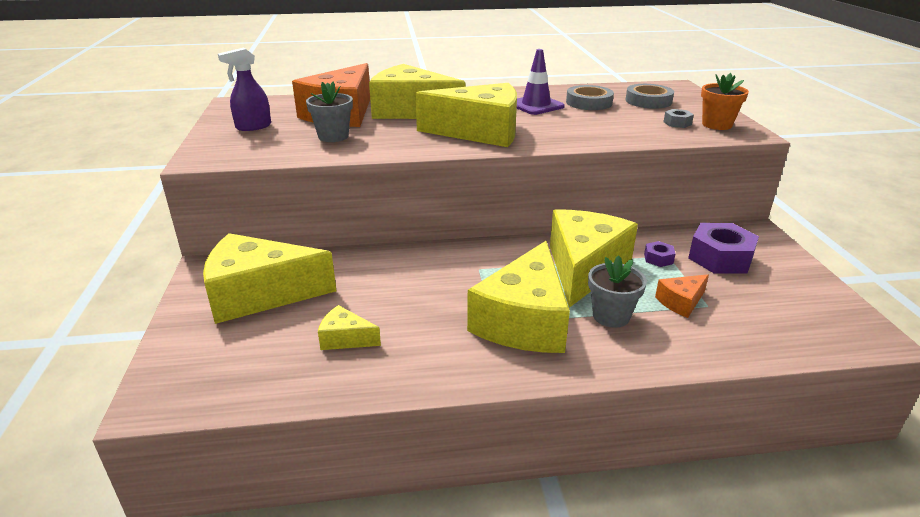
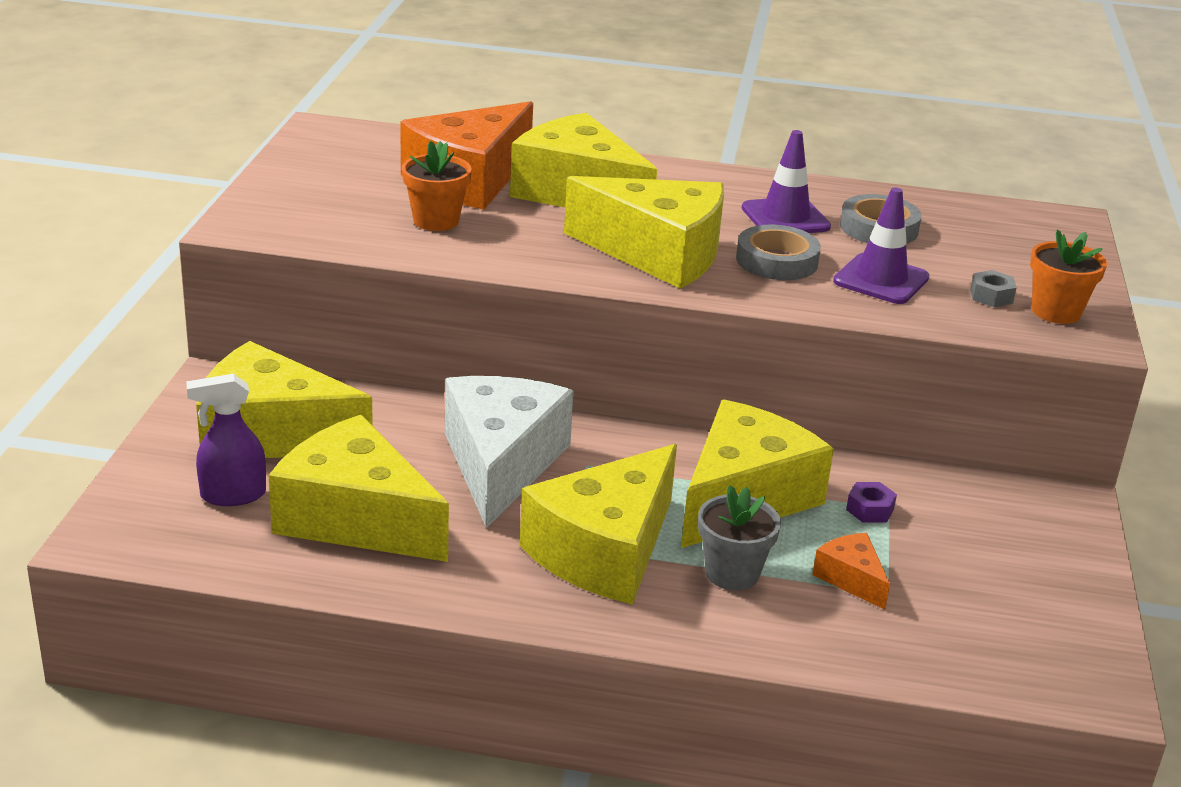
camera: 15 degrees right, 0 degrees up
(253, 127) = (330, 181): purple spray bottle -> purple spray bottle (232, 495)
(333, 136) = (436, 221): grey flower pot -> orange flower pot
(345, 339) = (355, 518): yellow cheese -> yellow cheese, size x2.22
(425, 280) = (501, 464): none -> white cheese
(613, 125) = (881, 280): none -> purple traffic cone
(648, 101) = (985, 243): grey tape -> grey tape (777, 261)
(681, 302) = (851, 579): orange cheese -> orange cheese turned 75 degrees clockwise
(720, 258) = (970, 530): purple nut -> none

